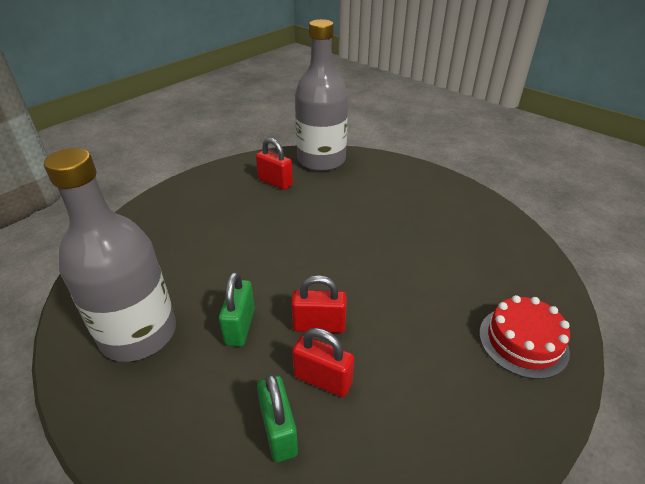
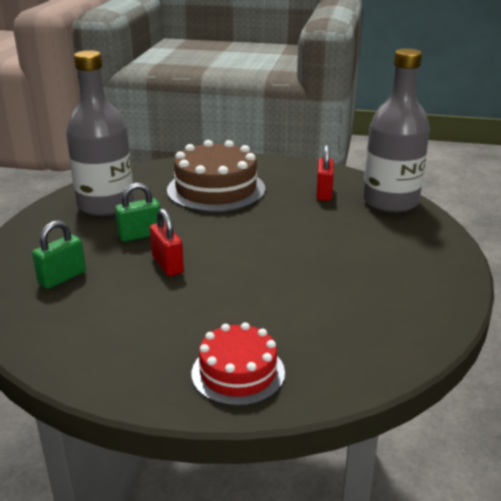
camera: 60 degrees right, 10 degrees down
(199, 237) = (216, 189): none -> brown cake
(323, 380) = (116, 281): red padlock -> none

